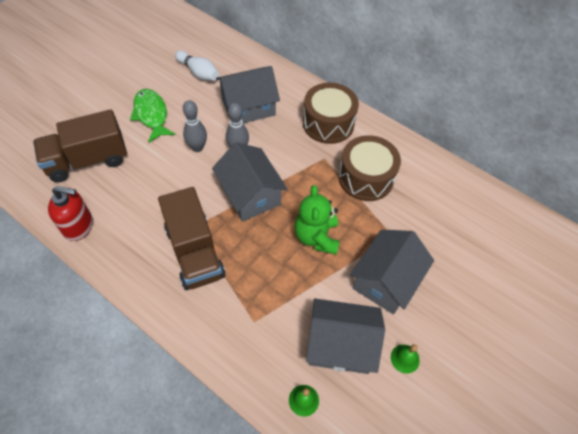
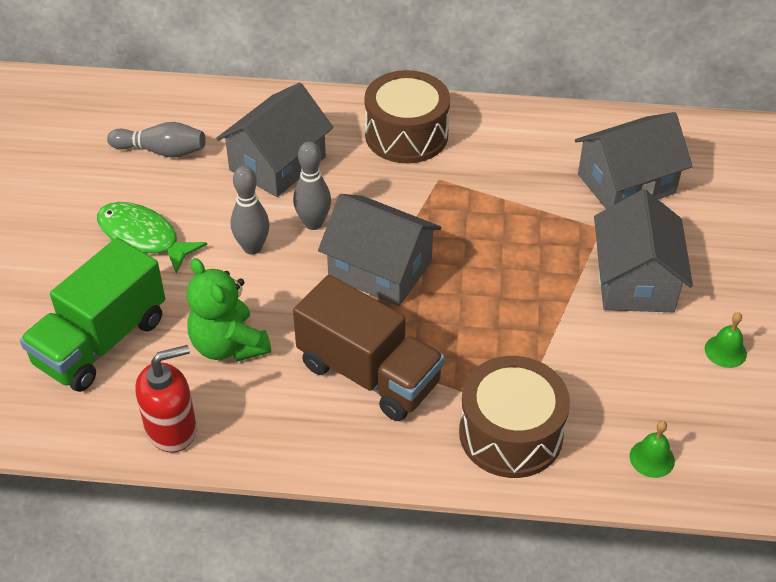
camera: 30 degrees left, 10 degrees down
(87, 160) = (101, 341): brown truck -> green truck
(198, 72) = (161, 151): white bowling pin -> grey bowling pin
(316, 237) = (510, 275): green teddy bear -> green teddy bear (228, 345)
(340, 344) = (642, 377): grey house -> grey house (626, 184)
(366, 178) = (511, 177): brown drum -> brown drum (510, 433)

